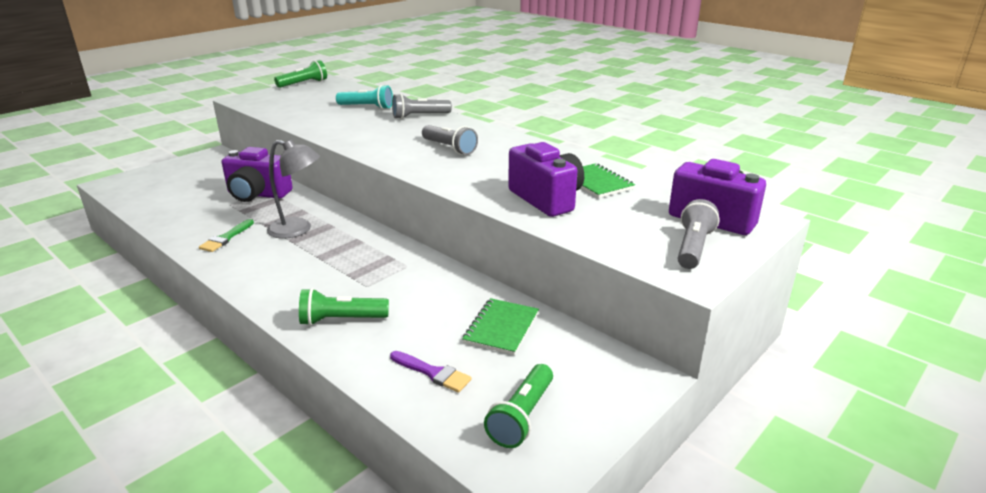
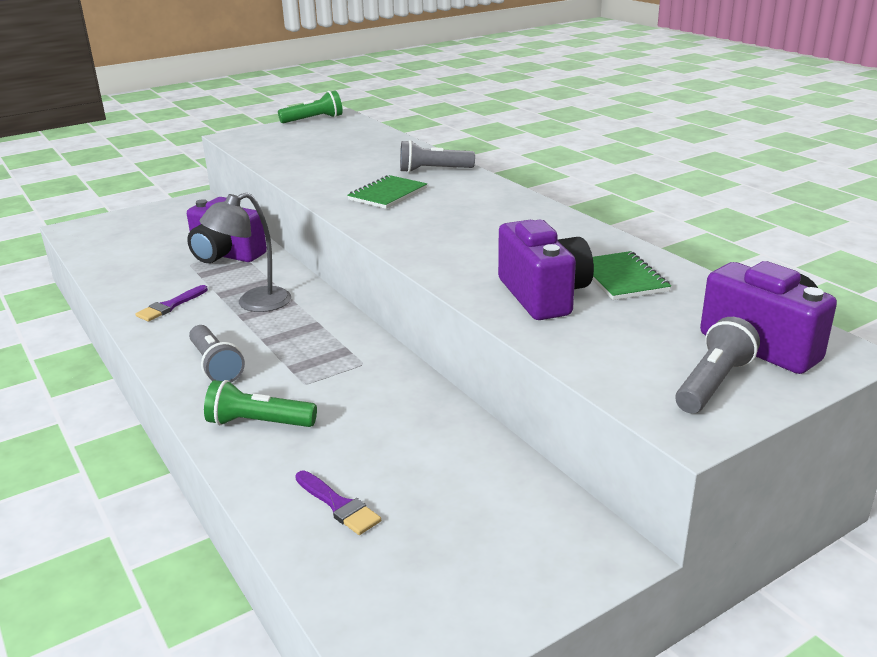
camera: 15 degrees right, 0 degrees up
(226, 238) = (170, 306): green brush -> purple brush
(298, 229) = (254, 303): grey lamp -> grey lamp turned 120 degrees clockwise
(367, 107) = (375, 154): turquoise flashlight -> none
(449, 148) = (451, 216): grey flashlight -> grey flashlight (216, 366)
(501, 328) = (446, 459): green notebook -> green notebook (387, 194)
(522, 417) = (425, 579): green flashlight -> none

